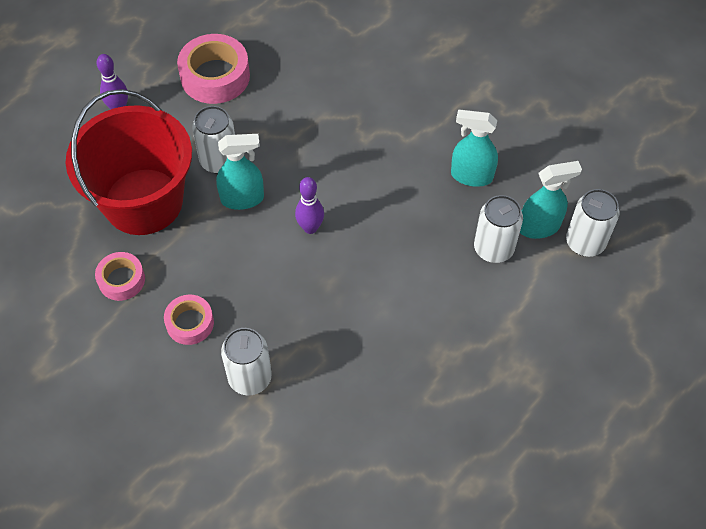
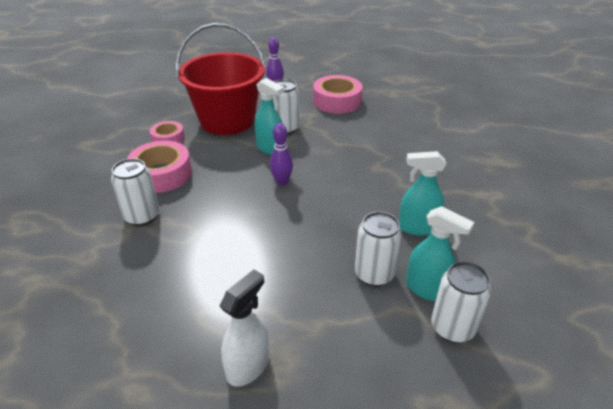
camera: 50 degrees right, 20 degrees down
(190, 323) = (161, 174): pink tape -> pink tape, size x1.68
(471, 176) = (417, 227): turquoise spray bottle -> turquoise spray bottle turned 60 degrees counterclockwise
(509, 397) = (248, 366): none -> white spray bottle

